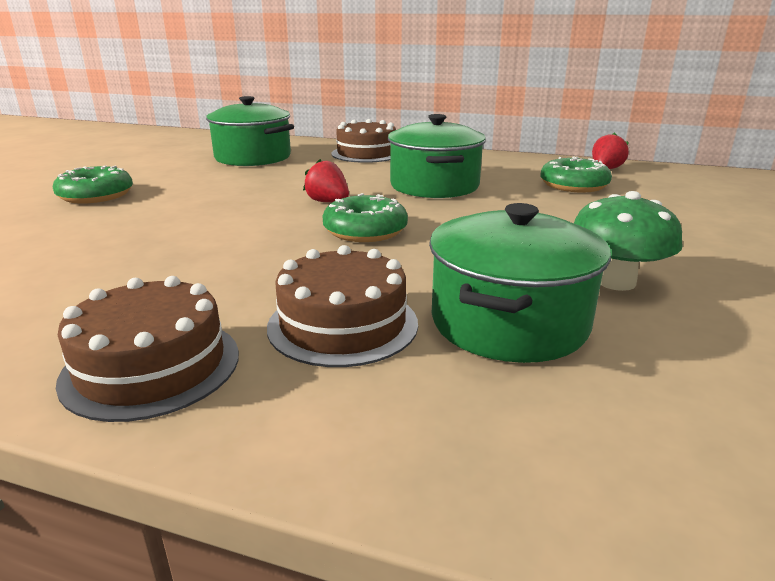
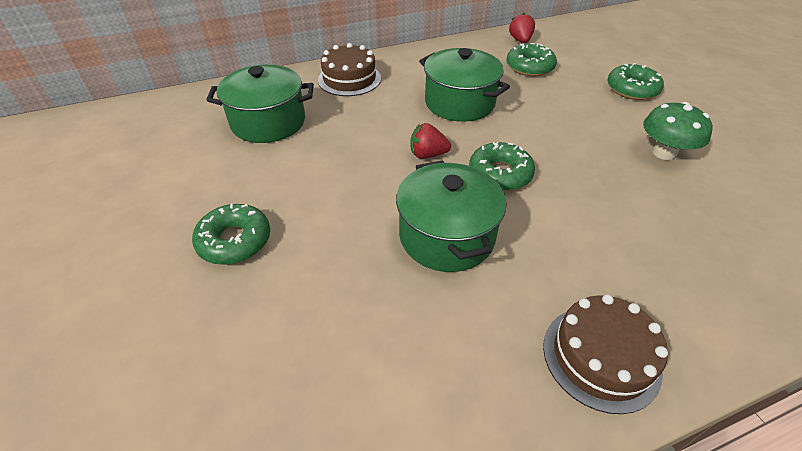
camera: 40 degrees left, 20 degrees up
(343, 324) = (621, 261): brown cake -> none
(509, 322) = (672, 211): green pot -> green pot (446, 236)
(689, 229) = (632, 89): none -> green donut

